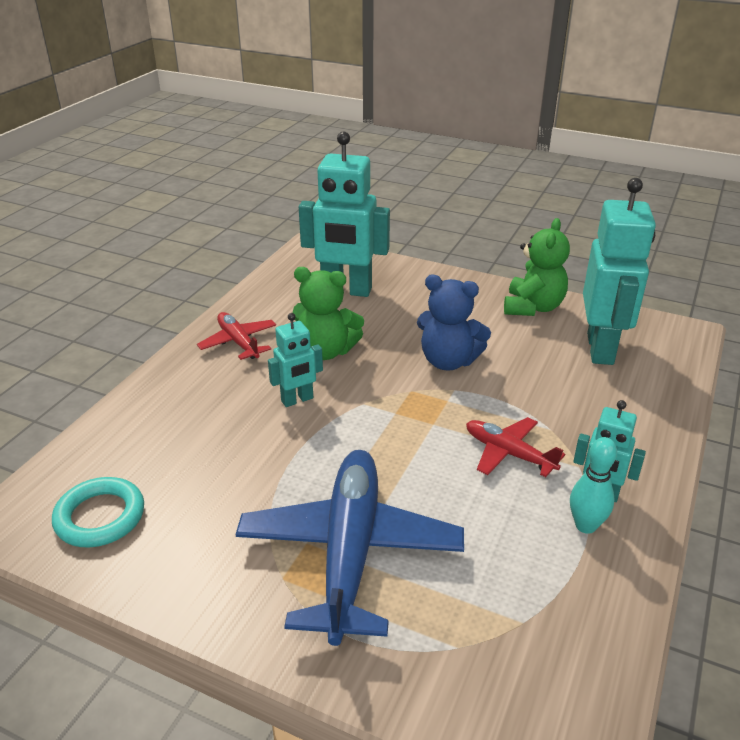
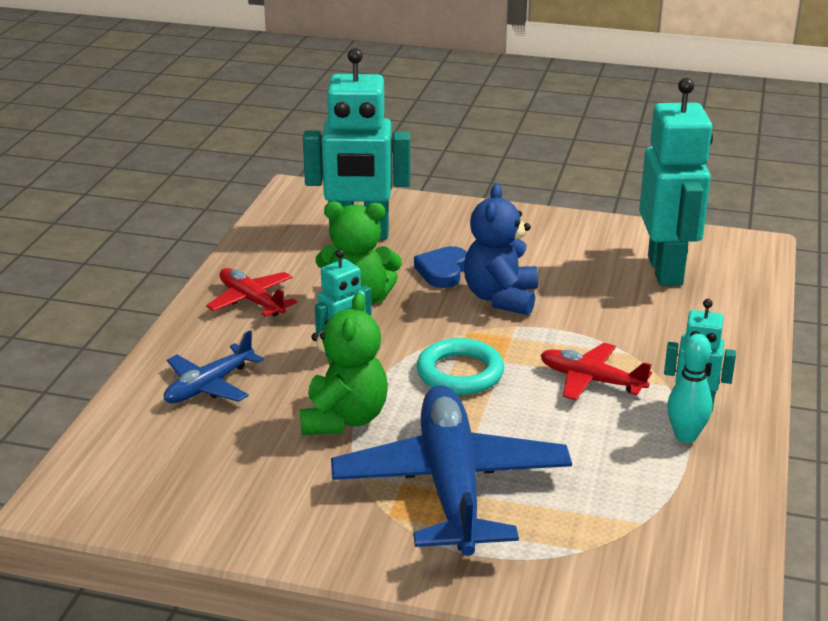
camera: 10 degrees left, 5 degrees down
(100, 517) = (167, 485): turquoise ring -> turquoise ring (460, 373)
(174, 420) = (209, 386): none -> blue plane
(405, 330) = (442, 271): none -> blue heart
(448, 361) = (501, 298): blue teddy bear -> blue teddy bear turned 90 degrees clockwise
(533, 307) = (581, 234): green teddy bear -> green teddy bear (344, 419)

